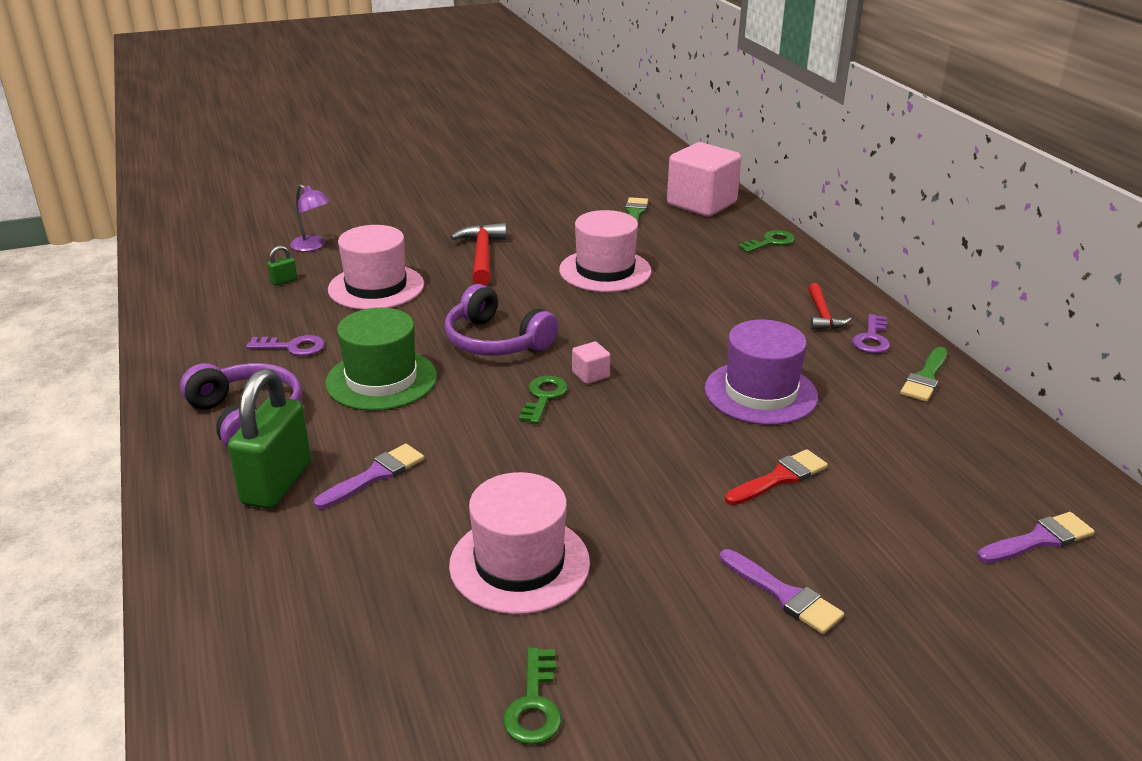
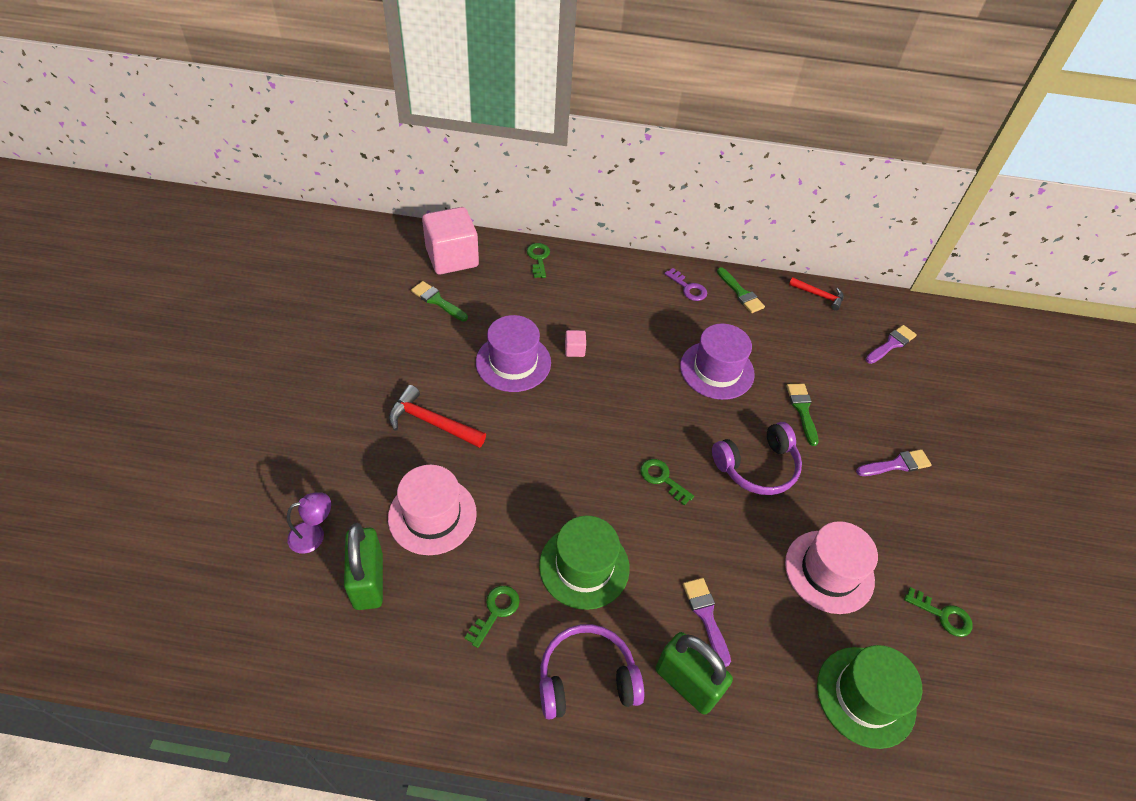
camera: 65 degrees left, 20 degrees up
(284, 281) = (368, 581): green padlock -> green padlock, size x2.48
(293, 347) = (495, 611): purple key -> green key
(339, 642) = (865, 696): none -> green hat
(496, 341) = (572, 472): purple headphones -> purple headphones (757, 467)
(590, 375) = (649, 441): pink cube -> pink cube (574, 350)
(605, 270) = (513, 362): pink hat -> purple hat
(780, 478) = (802, 410): red brush -> green brush
(822, 315) = (648, 291): red hammer -> red hammer (819, 295)
(1039, 539) = (891, 344): purple brush -> purple brush turned 45 degrees clockwise

